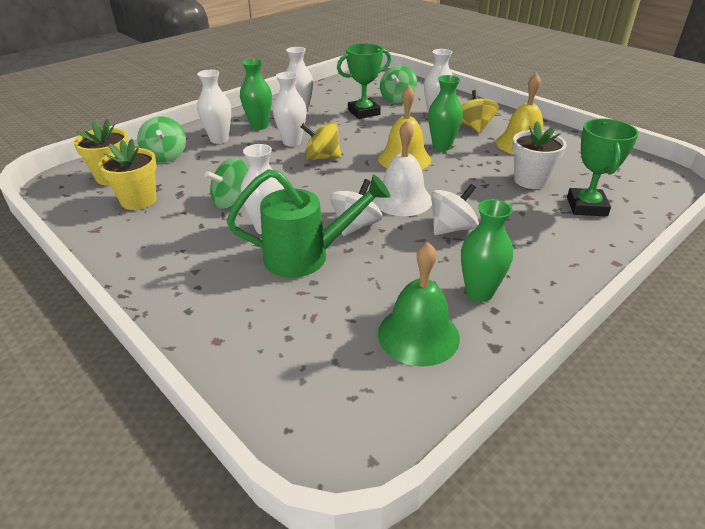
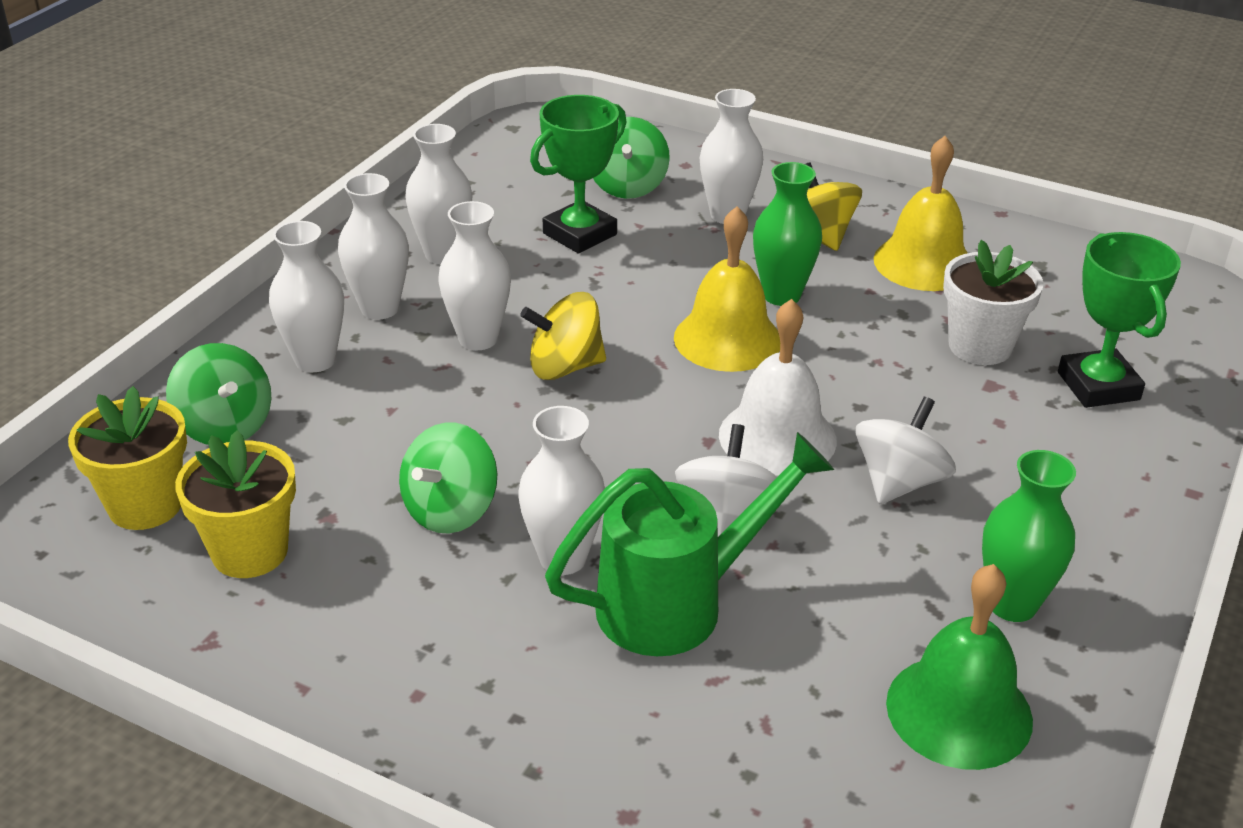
camera: 20 degrees left, 0 degrees up
(259, 126) = (380, 308): green vase -> white vase

